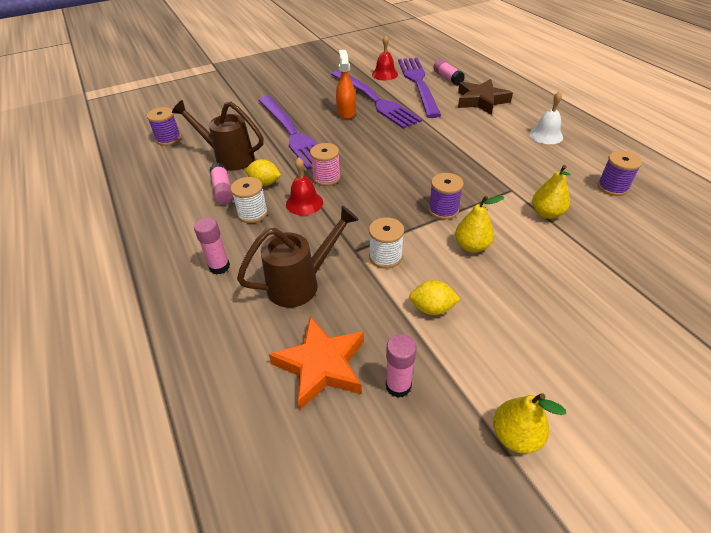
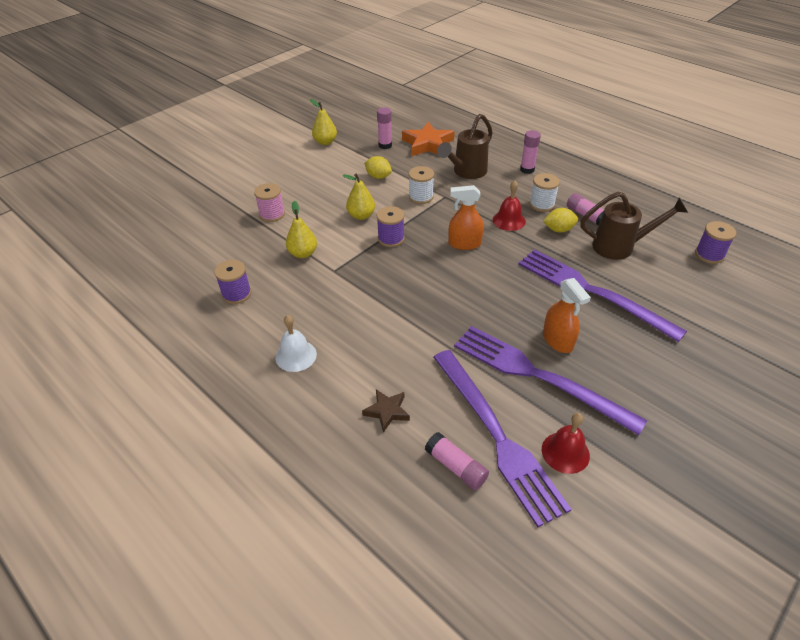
camera: 160 degrees right, 0 degrees up
(326, 178) = (509, 246): pink spool -> pink spool (272, 214)
(368, 189) = (464, 244): none -> orange spray bottle
(432, 308) = (378, 177): yellow lemon -> yellow lemon turned 45 degrees clockwise
(481, 101) = (387, 411): brown star -> brown star, size x0.57

